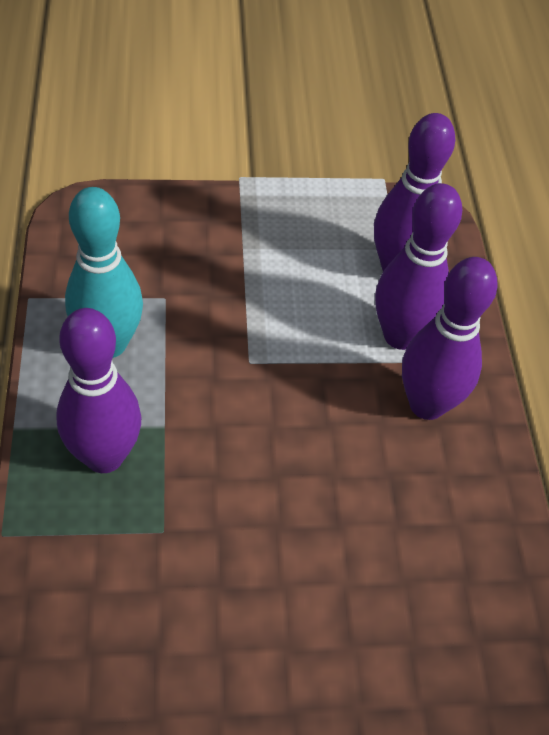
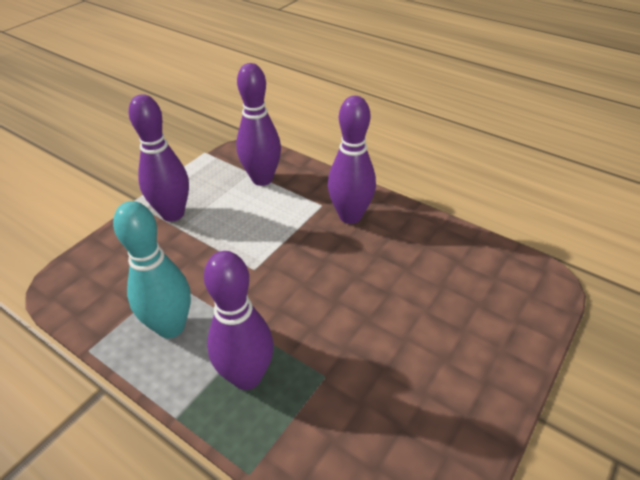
camera: 45 degrees left, 10 degrees down
(400, 336) = (301, 201): purple bowling pin -> purple bowling pin (173, 214)

